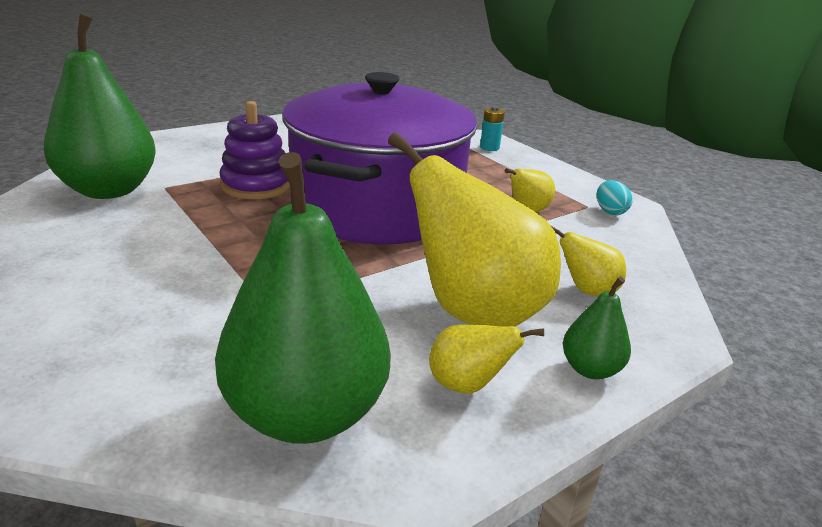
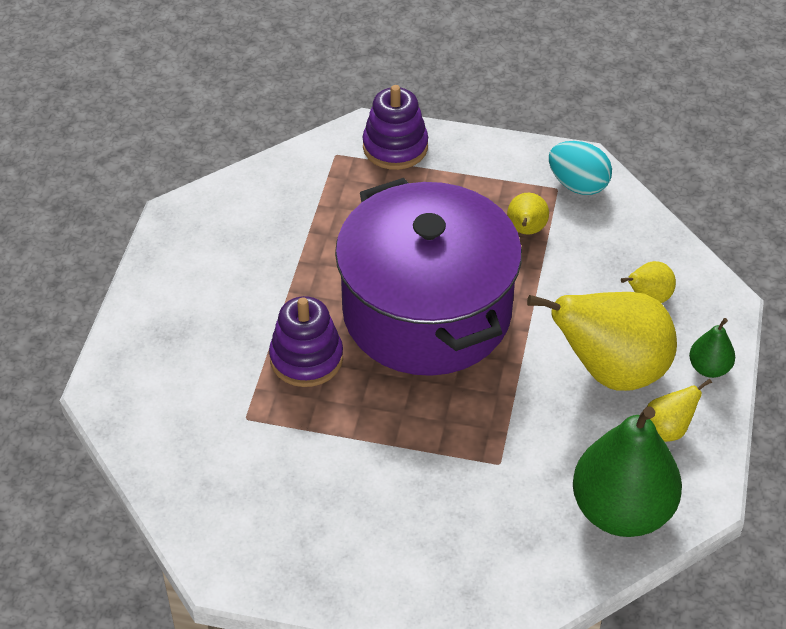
camera: 40 degrees left, 20 degrees up
(109, 190) = (215, 457): green pear -> none
(489, 148) = (395, 147): turquoise battery -> purple stacking toy
(610, 211) = (578, 185): turquoise egg -> turquoise egg, size x1.63

